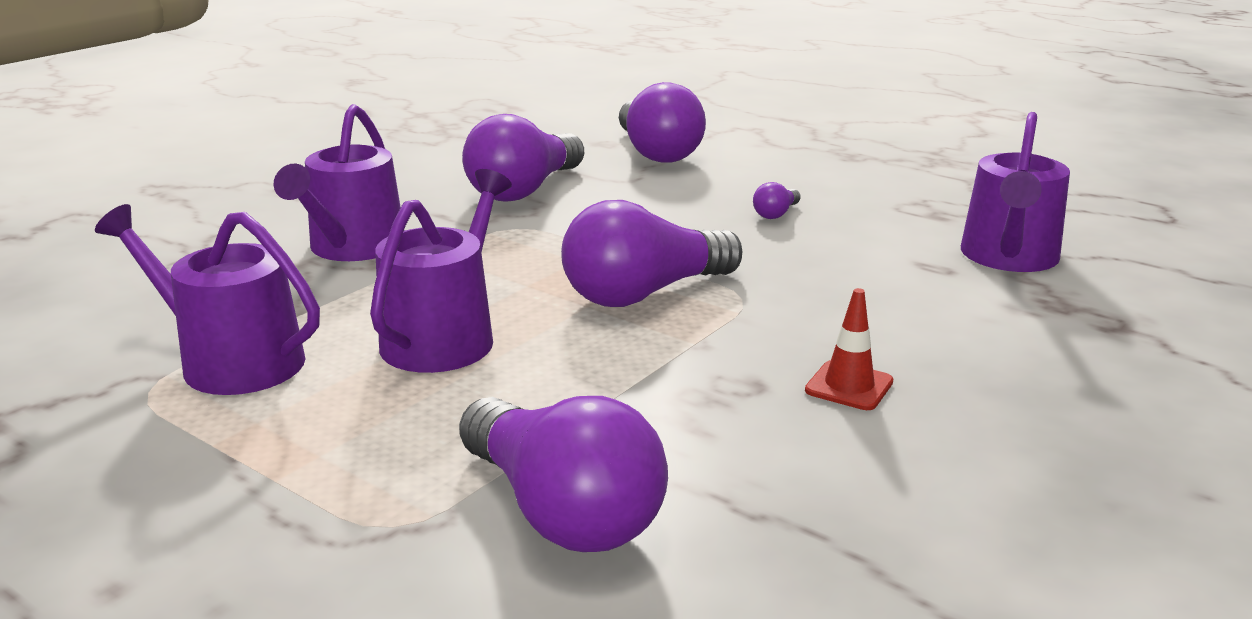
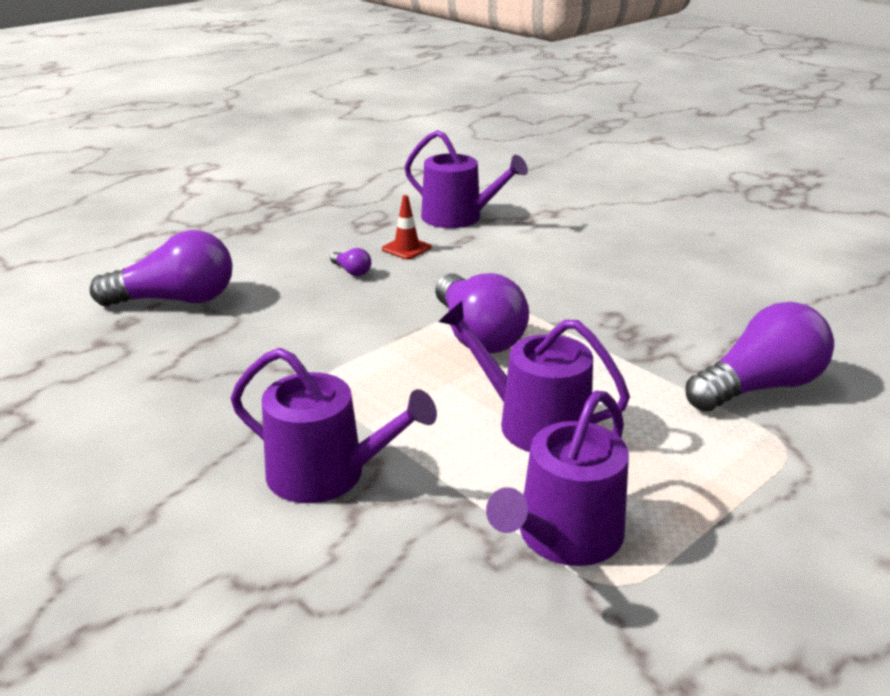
camera: 80 degrees left, 5 degrees up
(524, 190) = (227, 372): purple light bulb -> none
(849, 386) = (616, 288): red traffic cone -> red traffic cone (406, 248)

